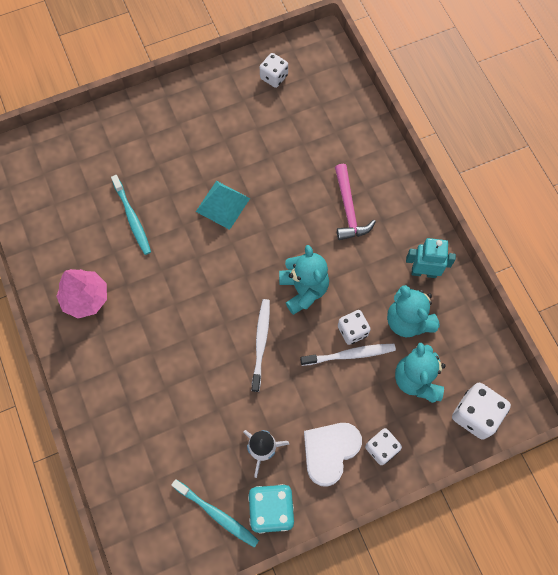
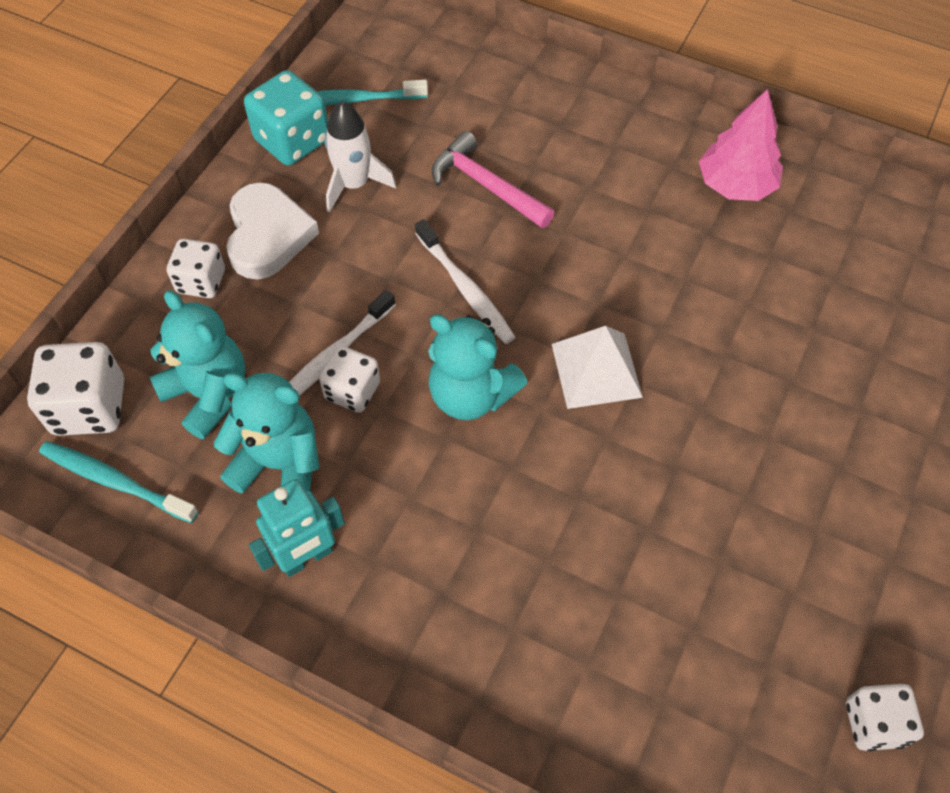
camera: 140 degrees right, 10 degrees down
(132, 218) = (800, 312): turquoise toothbrush -> turquoise toothbrush (115, 481)
(222, 204) = (705, 425): turquoise pyramid -> none
(242, 259) = (596, 370): none -> white pyramid
(348, 209) = (511, 569): pink hammer -> pink hammer (486, 185)

